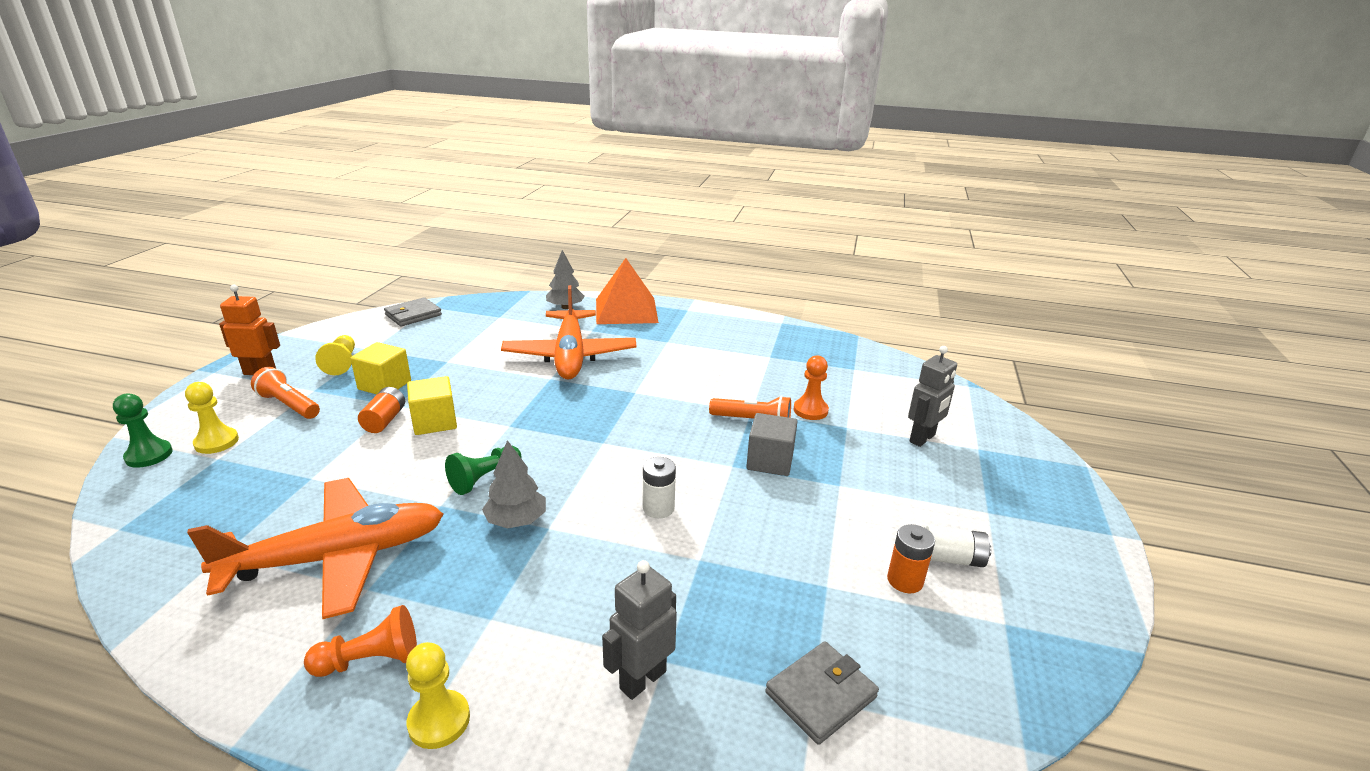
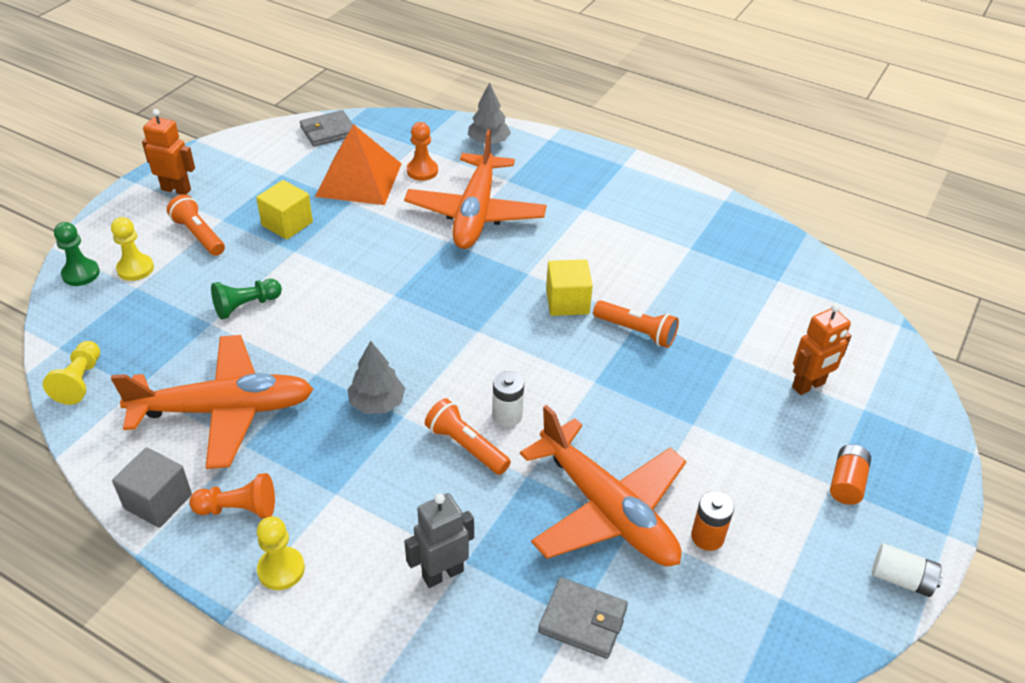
camera: 15 degrees right, 15 degrees up
(341, 363) = (251, 189): yellow pawn -> yellow pawn (80, 381)
(384, 420) = (281, 268): orange battery -> orange battery (846, 483)
(435, 422) = (326, 278): yellow cube -> yellow cube (567, 302)
(485, 479) = (359, 353): green pawn -> green pawn (246, 306)
(625, 543) = (466, 446): none -> orange flashlight
(626, 310) = (554, 156): orange pyramid -> orange pyramid (359, 179)
(770, 461) = (634, 383): grey cube -> grey cube (158, 501)
(795, 575) = (607, 510): none -> orange plane
(810, 410) = (703, 328): orange pawn -> orange pawn (422, 171)
(820, 695) = (583, 620): grey wallet -> grey wallet turned 45 degrees clockwise
(922, 438) = (808, 386): grey robot -> orange robot
(952, 558) = (765, 525): white battery -> white battery (901, 579)

